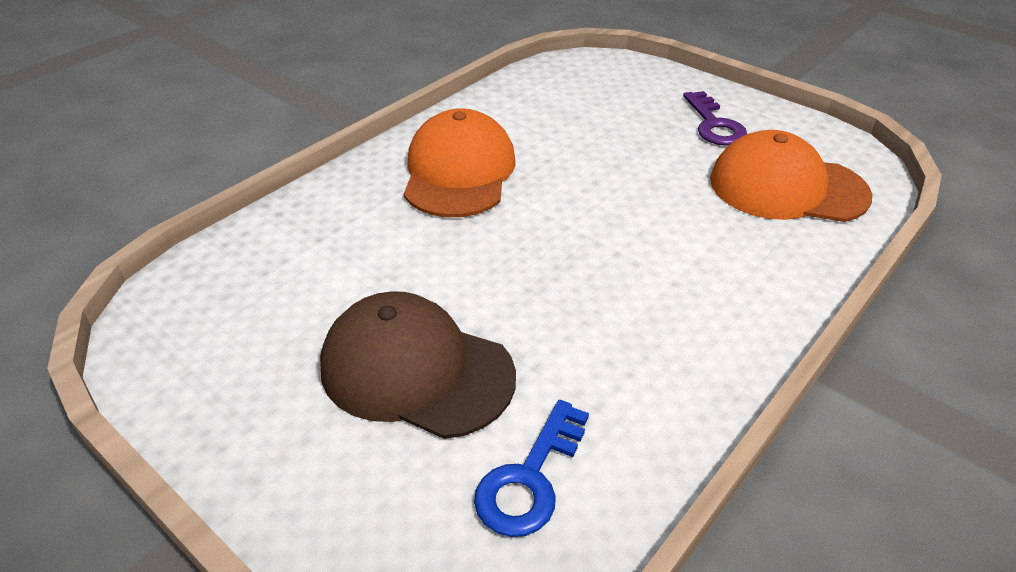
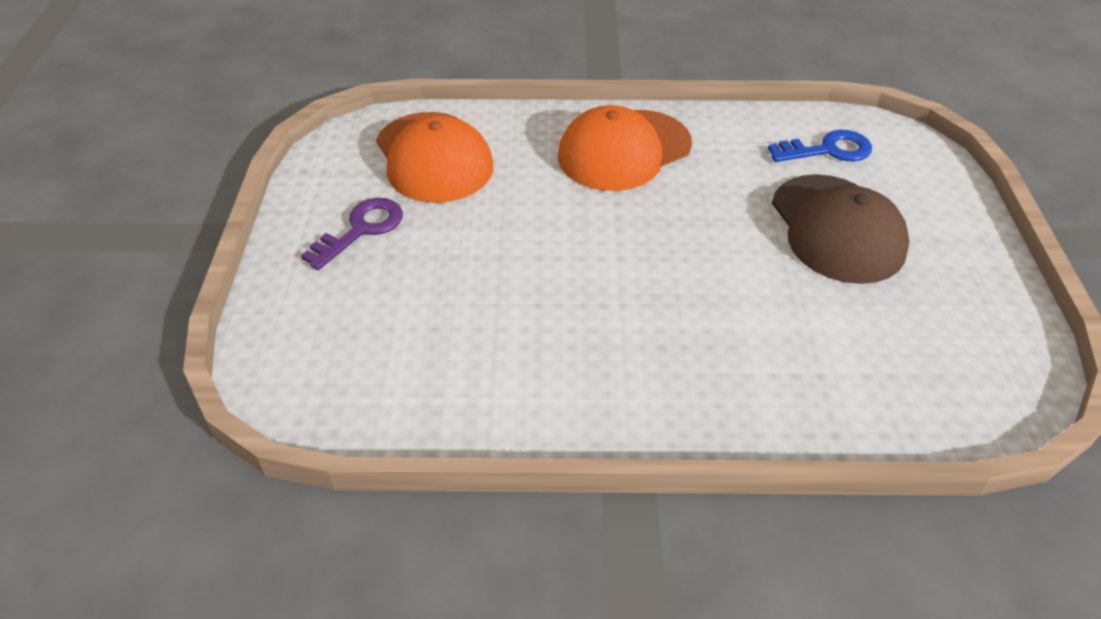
camera: 130 degrees left, 5 degrees up
(459, 172) = (626, 351): orange cap -> orange cap (624, 150)

